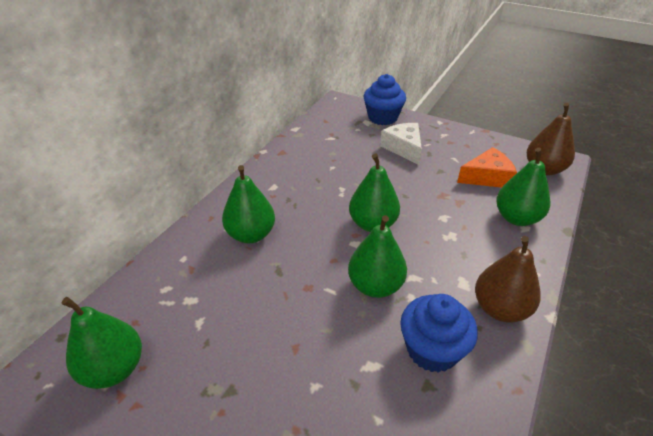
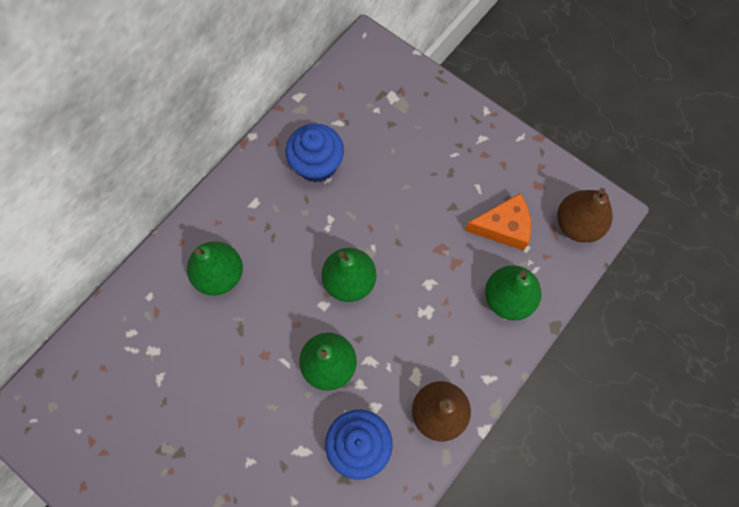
camera: 10 degrees right, 30 degrees up
(114, 369) = (85, 414): green pear -> none
(382, 117) = (415, 90): blue cupcake -> blue cupcake (317, 164)
(403, 148) = (422, 158): white cheese -> none

